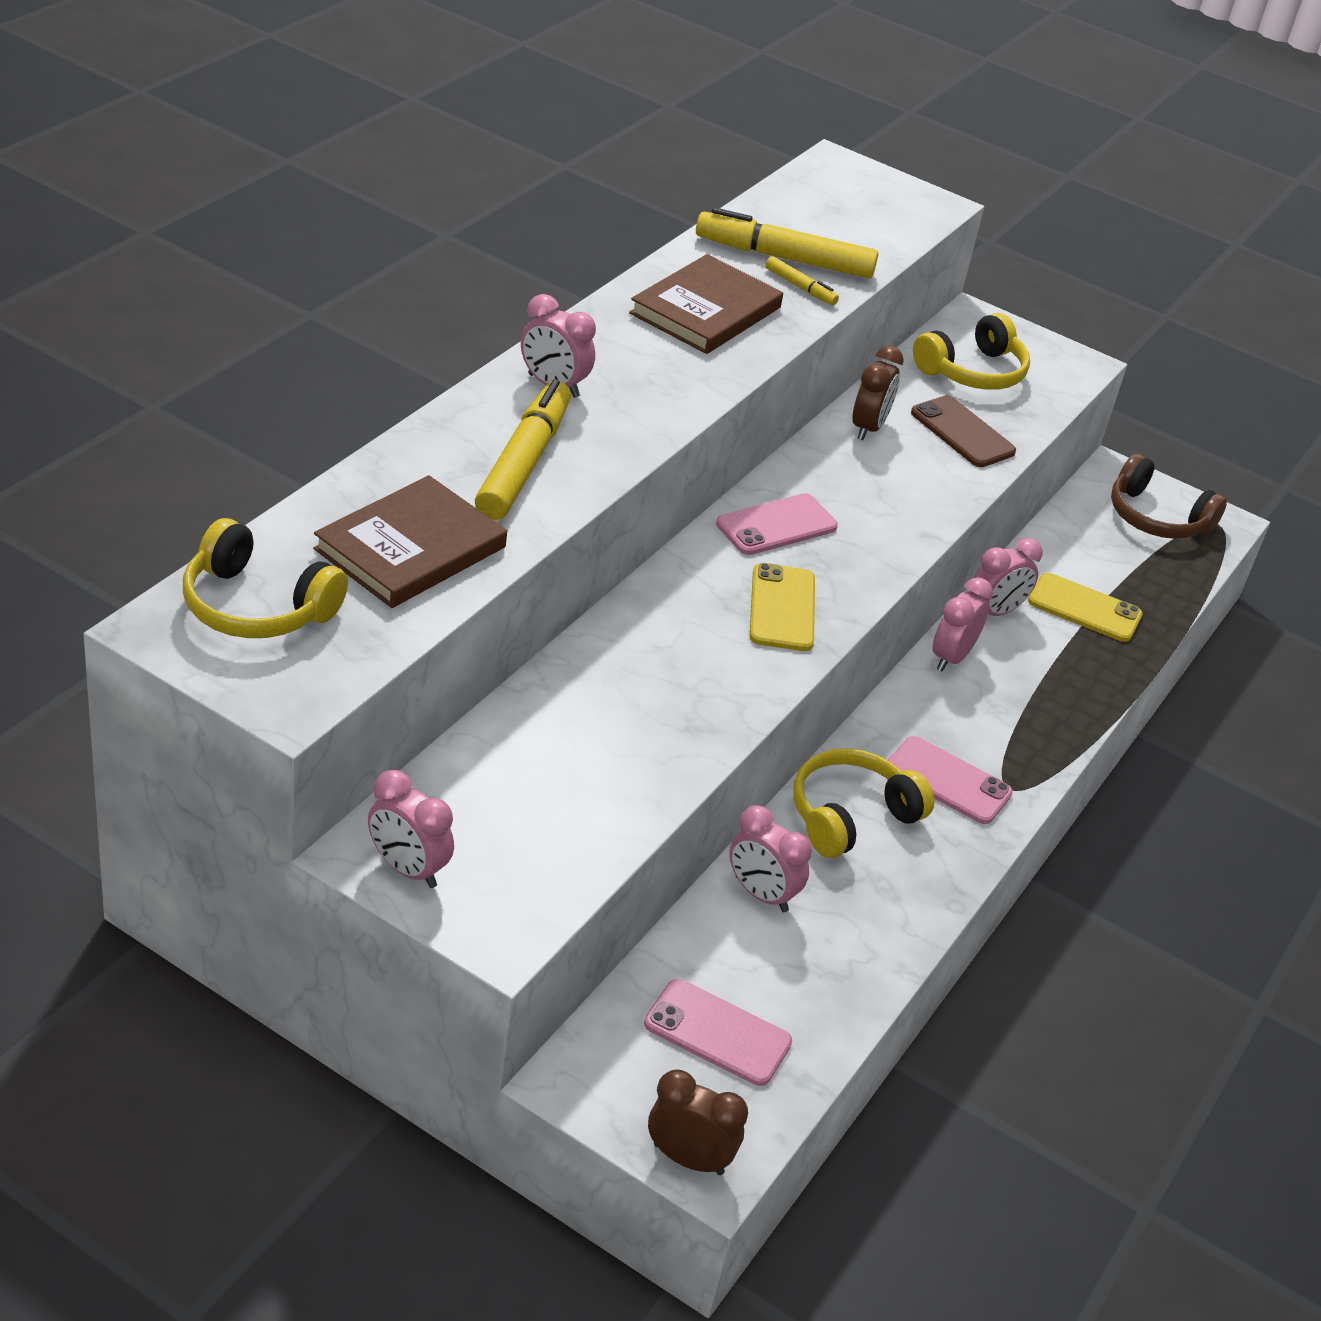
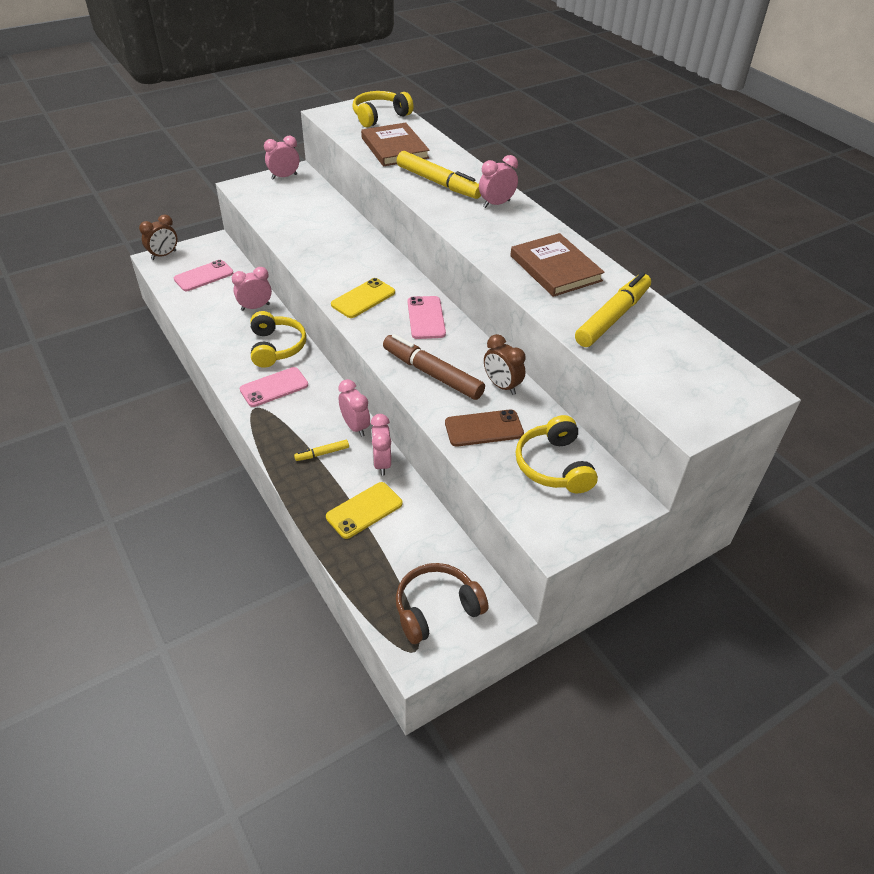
camera: 120 degrees right, 5 degrees up
(782, 608) = (363, 298): yellow phone -> yellow phone turned 75 degrees counterclockwise
(800, 287) = (575, 312): yellow marker -> yellow marker (322, 453)
(899, 495) = (432, 374): none -> brown marker

